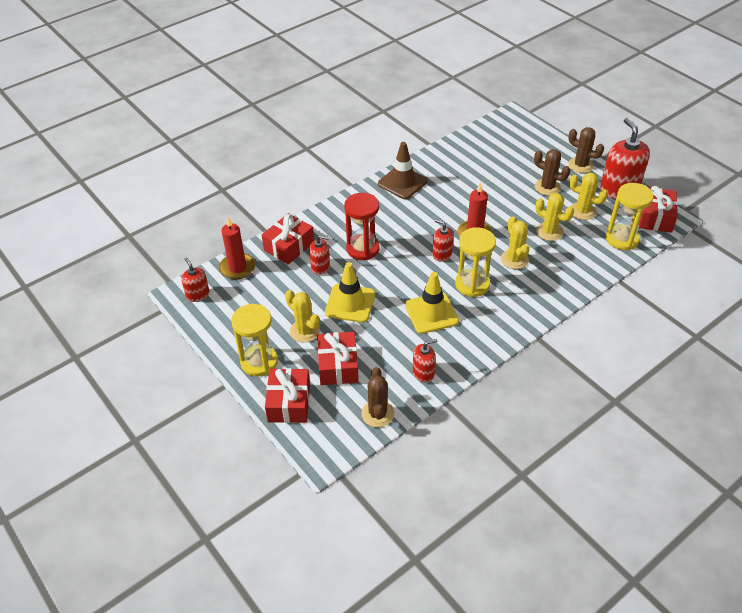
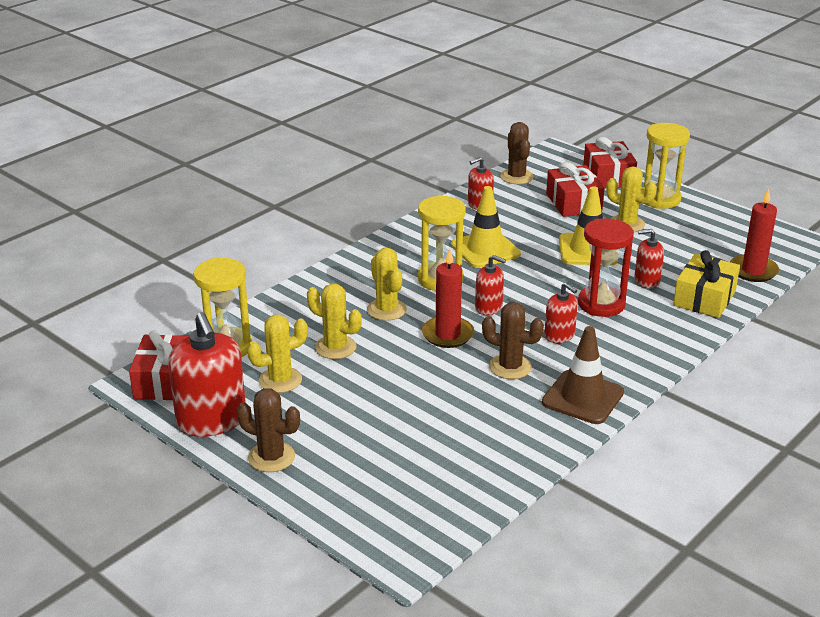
camera: 170 degrees right, 15 degrees down
(197, 294) = (778, 243): red soap dispenser -> red soap dispenser (559, 335)
(289, 246) = (704, 298): red gift -> yellow gift
(547, 187) = (335, 412): brown cactus -> brown cactus (510, 367)
(582, 211) = (280, 380): yellow cactus -> yellow cactus turned 45 degrees counterclockwise

